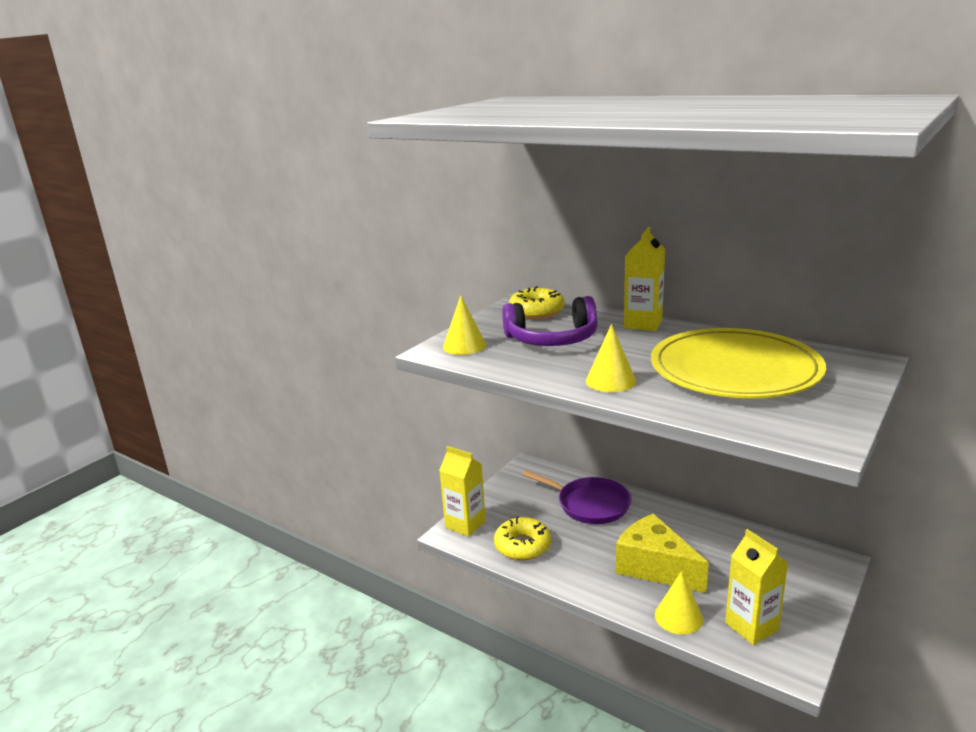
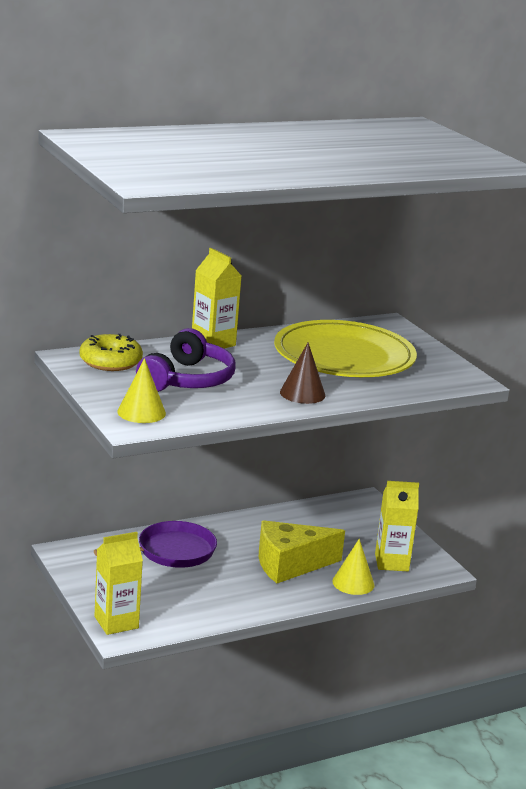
camera: 65 degrees left, 0 degrees up
(522, 546) = (188, 607): yellow donut -> none
(610, 381) = (302, 393): yellow cone -> brown cone

